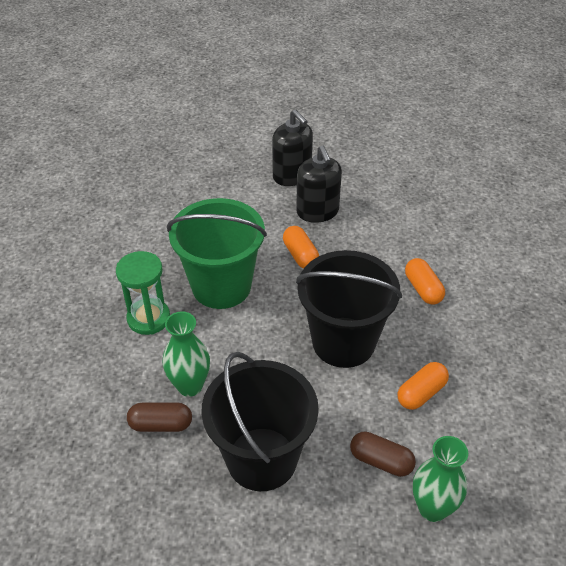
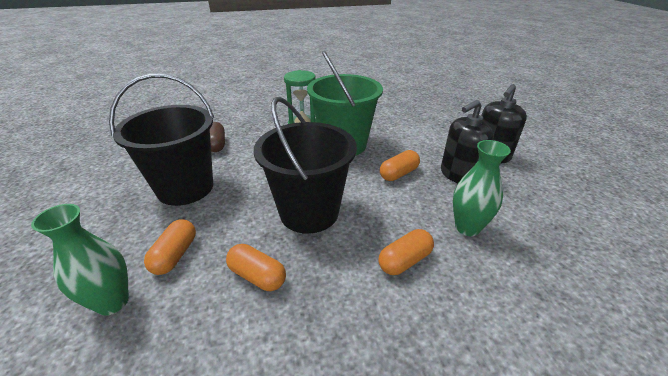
camera: 75 degrees right, 10 degrees down
(190, 386) = (249, 149): green vase -> green vase (467, 227)
(381, 461) = (175, 255): brown capsule -> orange capsule

